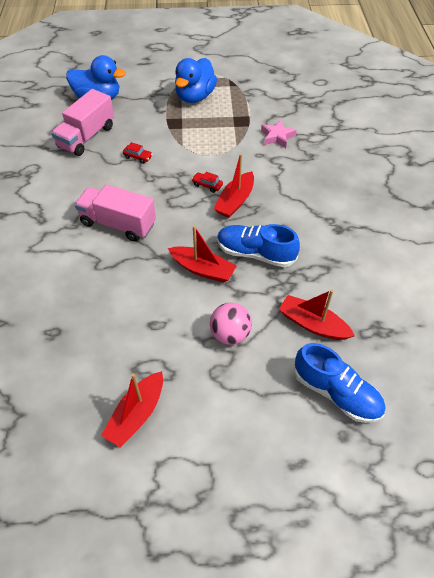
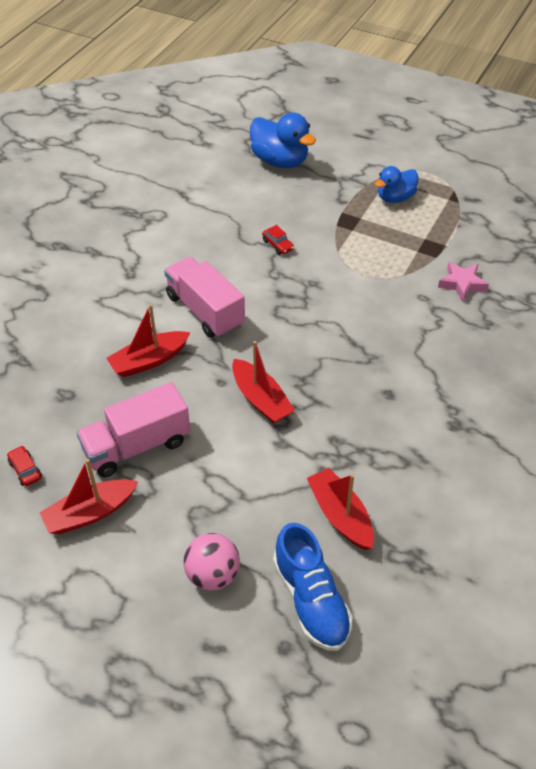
camera: 30 degrees right, 5 degrees down
(87, 137) = (237, 201): pink truck -> pink truck (137, 446)
(195, 96) = (395, 198): blue duck -> blue duck, size x0.65
(207, 185) = (334, 308): red car -> red car (25, 470)
(230, 334) = (240, 481): pink ball -> pink ball (212, 575)
(235, 201) = (353, 340): red boat -> red boat (149, 361)
(255, 253) = (333, 408): blue shoe -> none

